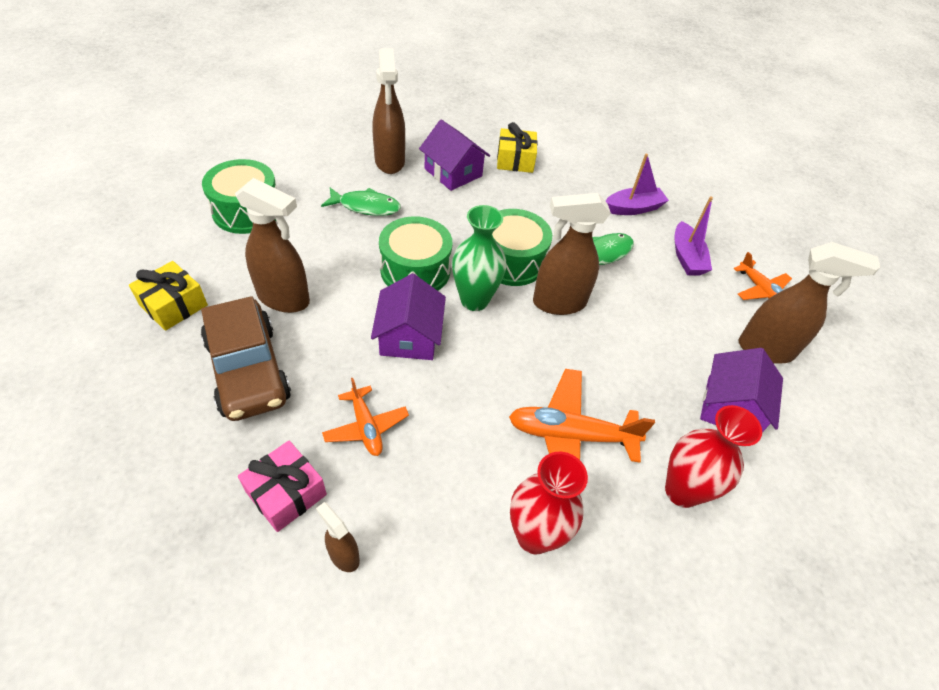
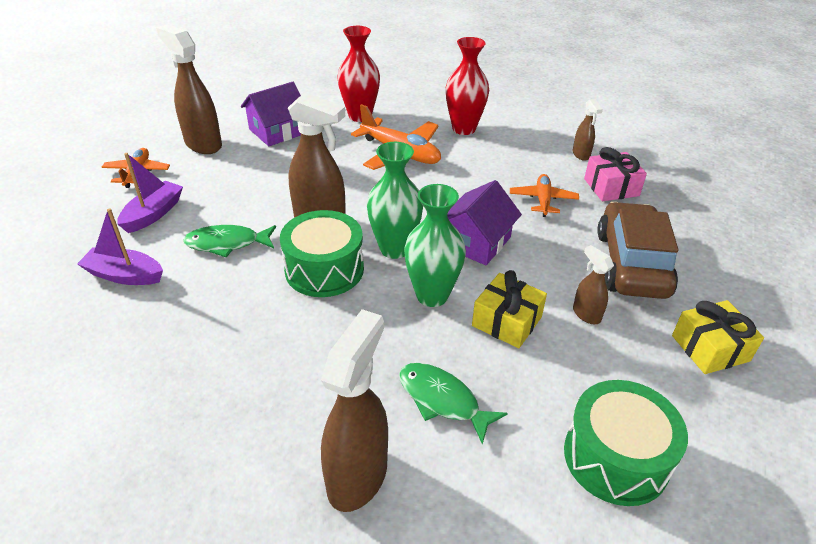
camera: 145 degrees left, 10 degrees down
(284, 299) = (586, 314): brown spray bottle -> brown spray bottle, size x0.51
(415, 270) = (432, 295): green drum -> green vase
(453, 172) = (280, 413): purple house -> none
(515, 160) = (170, 401): yellow gift -> yellow gift (506, 321)

